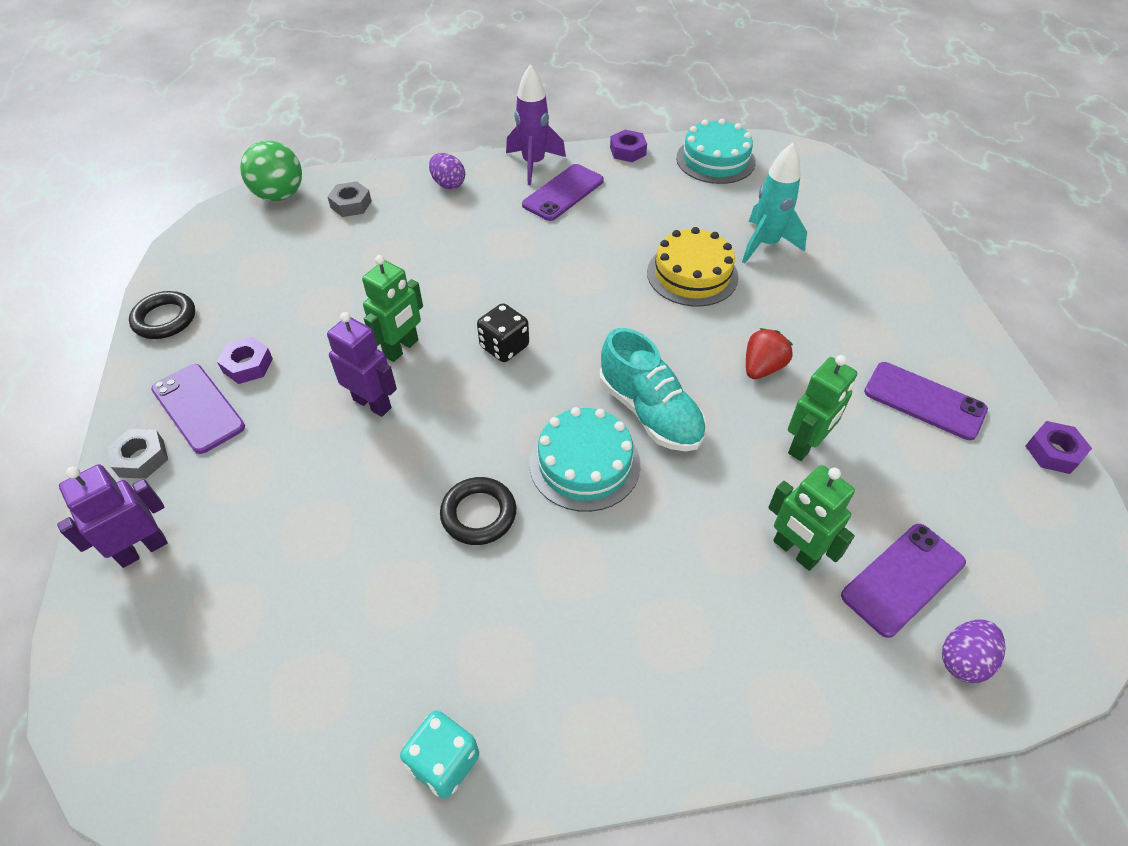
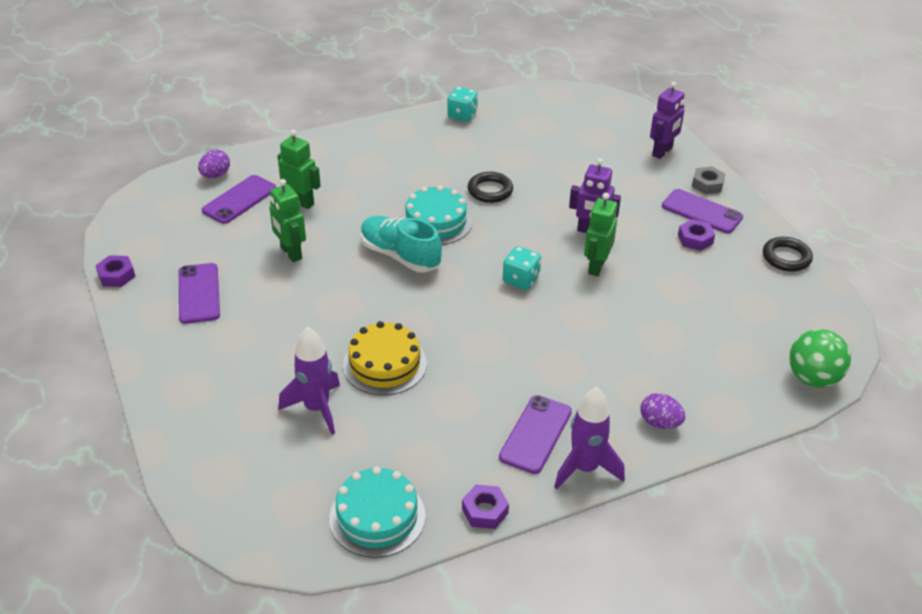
camera: 165 degrees right, 10 degrees down
(351, 204) = (736, 381): grey nut -> none
(504, 347) = (521, 280): black dice -> turquoise dice
(762, 368) = (320, 297): red strawberry -> none
(766, 244) = (317, 408): turquoise rocket -> purple rocket
(805, 445) = (290, 253): green robot -> green robot turned 60 degrees counterclockwise
(924, 401) = (199, 293): purple phone -> purple phone turned 60 degrees clockwise

